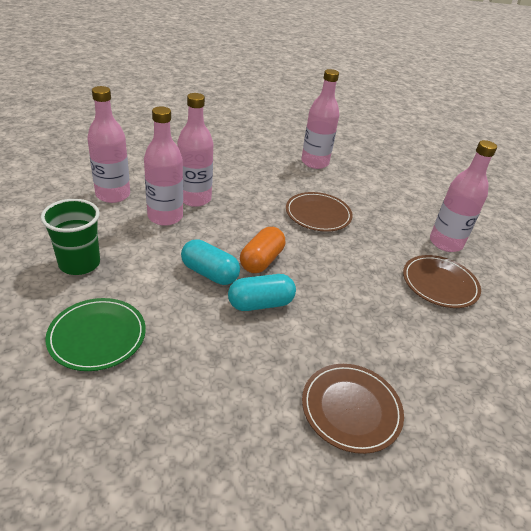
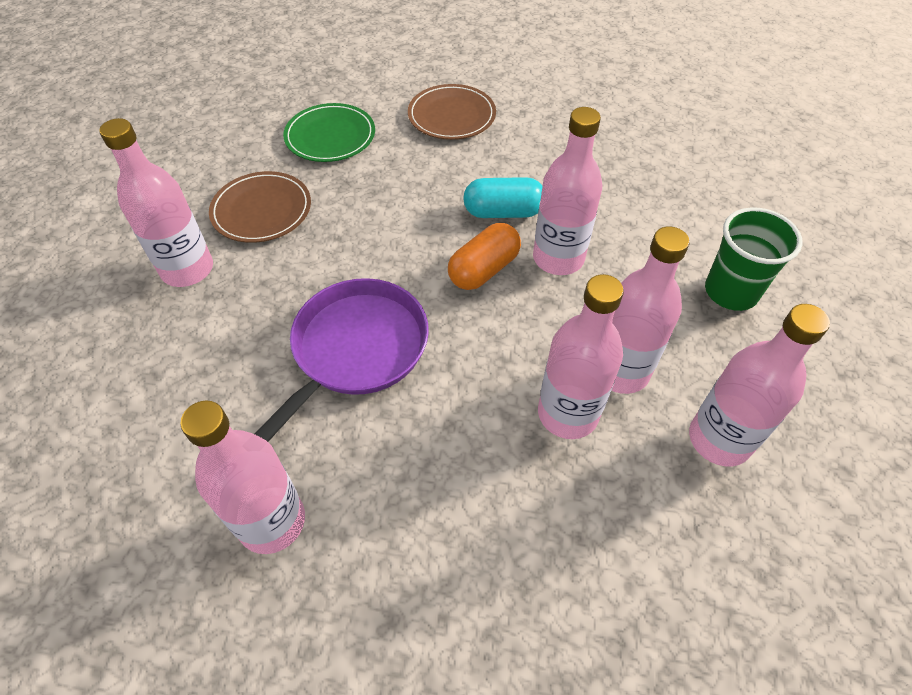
camera: 160 degrees left, 15 degrees up
(97, 336) = (683, 199): green plate -> green plate (330, 136)
(209, 273) = (558, 258): turquoise capsule -> pink bottle
(318, 214) = (355, 350): brown plate -> purple pan

